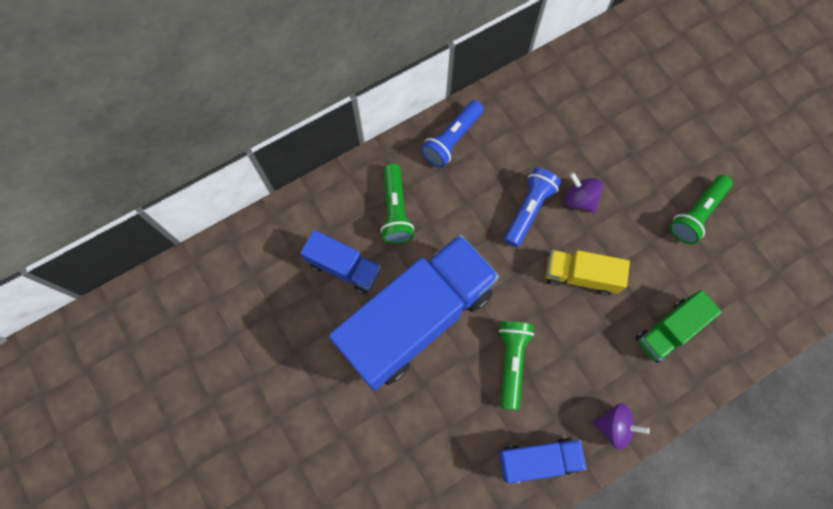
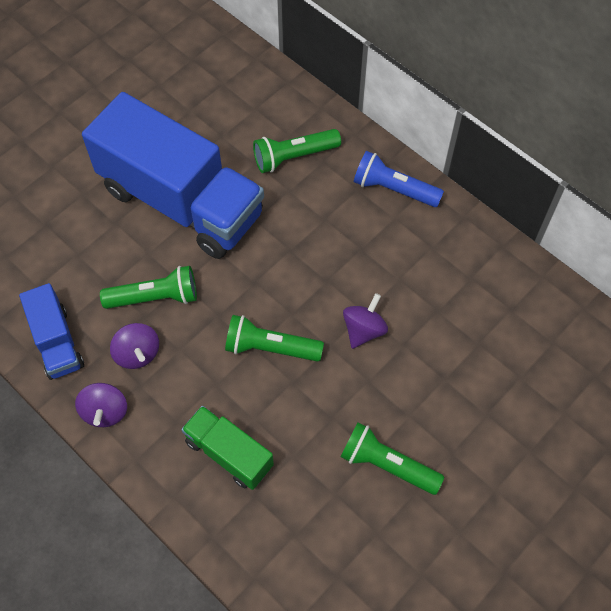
camera: 75 degrees right, 10 degrees down
(344, 267) = (219, 128): blue truck -> none
(528, 210) = (334, 280): blue flashlight -> none
(564, 388) = (137, 353): none -> purple spinning top
(580, 276) = (270, 348): yellow truck -> green flashlight

